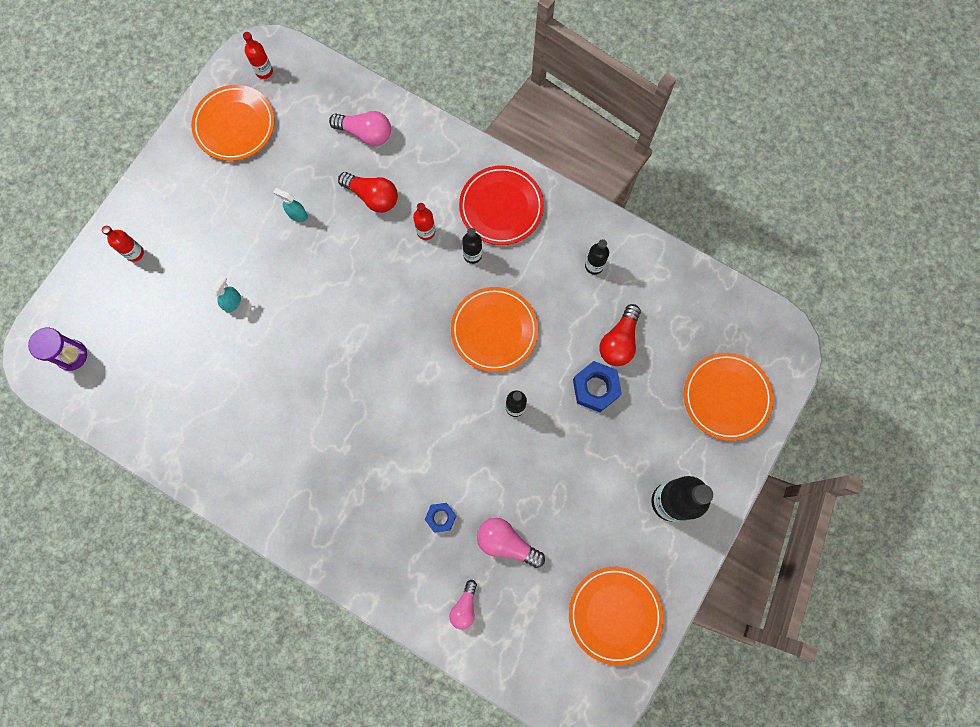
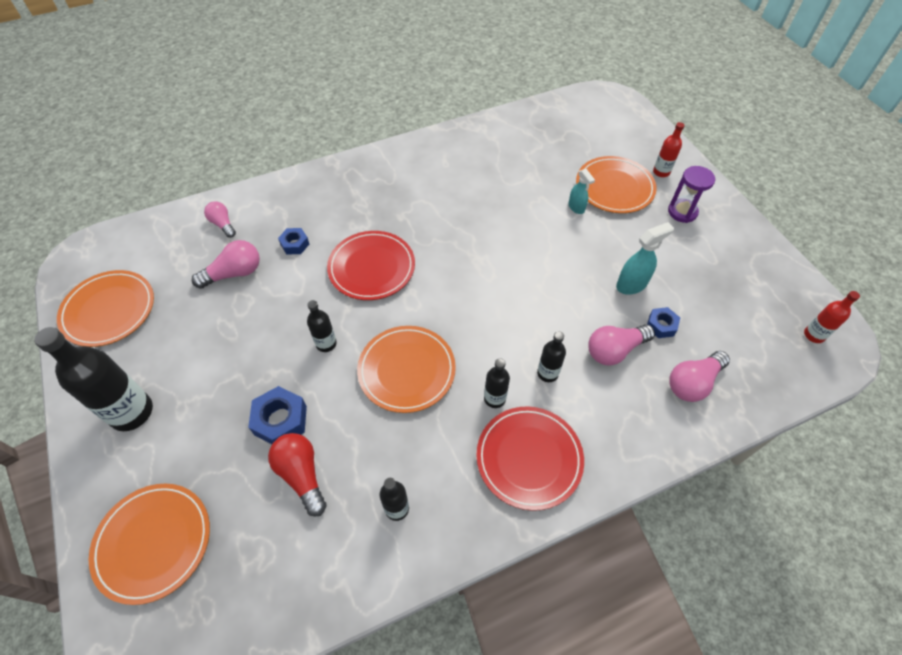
camera: 125 degrees right, 20 degrees down
(72, 355) = (597, 112): purple hourglass -> purple hourglass (682, 212)
(234, 125) = (757, 284): orange plate -> orange plate (614, 188)
(297, 214) = (632, 284): turquoise spray bottle -> turquoise spray bottle, size x1.53
(326, 175) = (661, 325): none -> blue nut
(372, 197) = (614, 350): red light bulb -> pink light bulb
(419, 429) = (372, 268): none -> red plate
(426, 231) = (547, 373): red bottle -> black bottle

